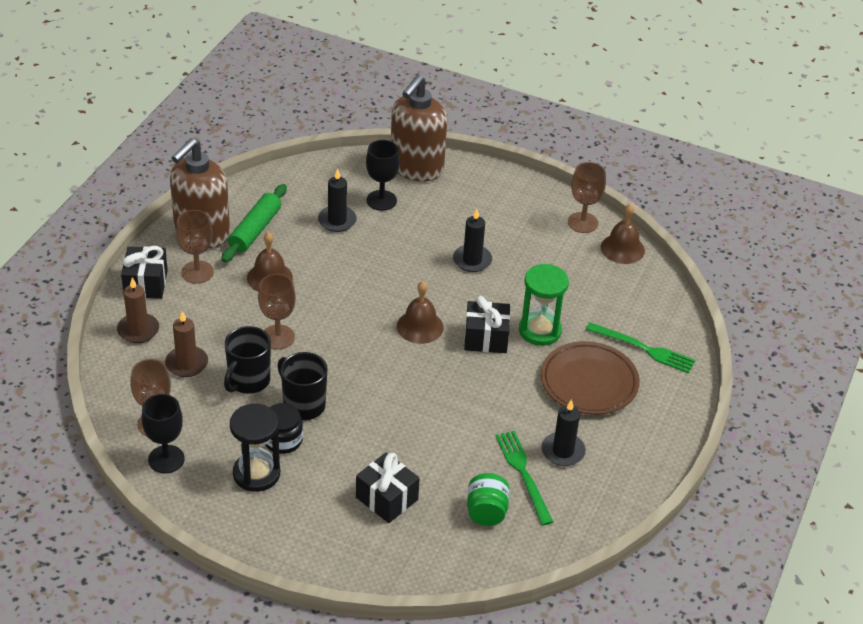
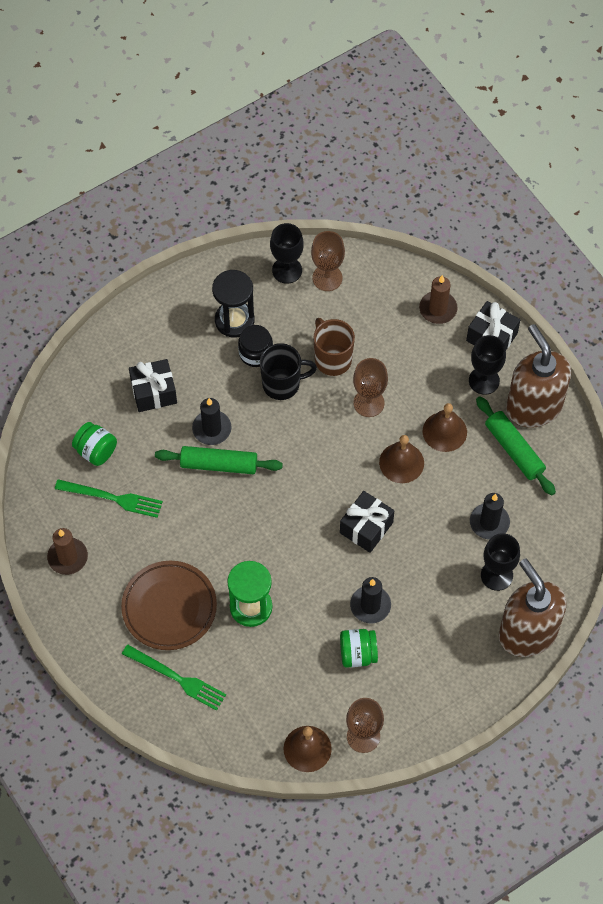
camera: 125 degrees right, 20 degrees up
(186, 363) = (378, 326): brown candle -> brown candle (68, 557)
(197, 272) = (484, 380): brown goblet -> black goblet
(248, 381) = (332, 359): black mug -> brown mug
(420, 326) = (315, 515): brown bell -> brown bell (401, 462)
(424, 413) = (219, 464): none -> green rolling pin
(486, 338) = (269, 558): black gift -> black gift (366, 527)
(520, 251) = (358, 654): none -> green jar
(563, 451) = (114, 540): black candle -> black candle (211, 429)
(643, 349) = (177, 678): green fork -> green fork turned 120 degrees counterclockwise

